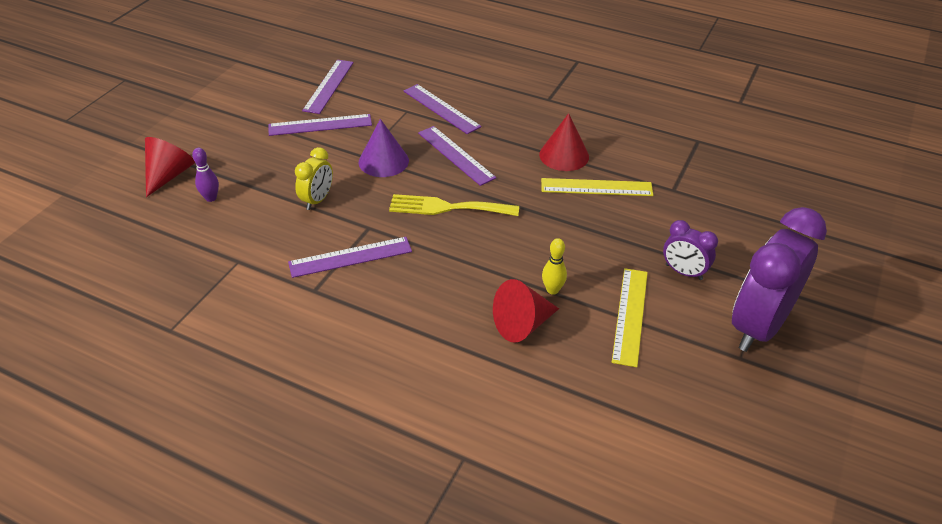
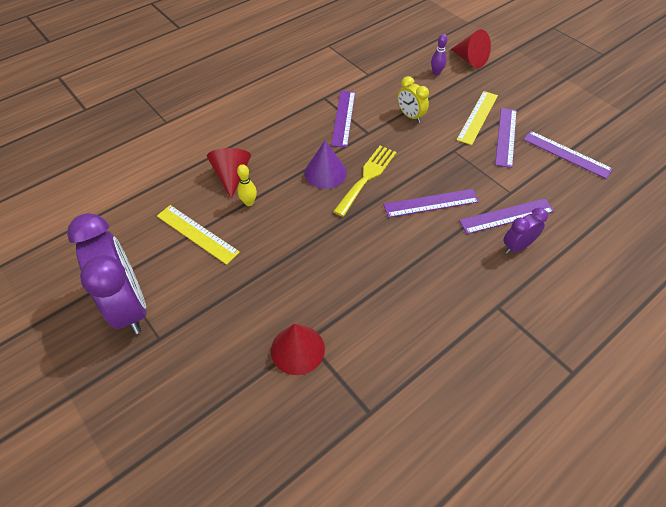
camera: 115 degrees right, 10 degrees up
(383, 161) = (441, 159): purple cone -> purple cone (325, 173)
(564, 155) = (397, 277): red cone -> red cone (297, 349)
(596, 187) = (341, 280): yellow ruler -> yellow ruler (477, 117)
(683, 272) = (210, 289): purple clock -> purple clock (517, 246)

